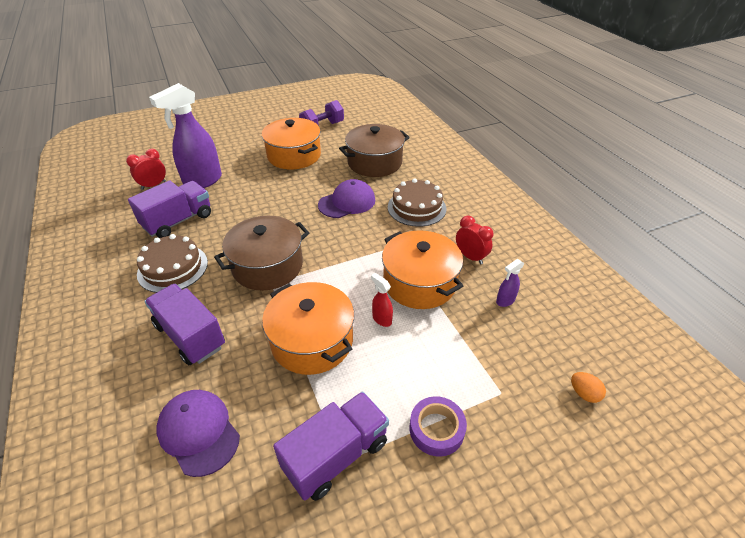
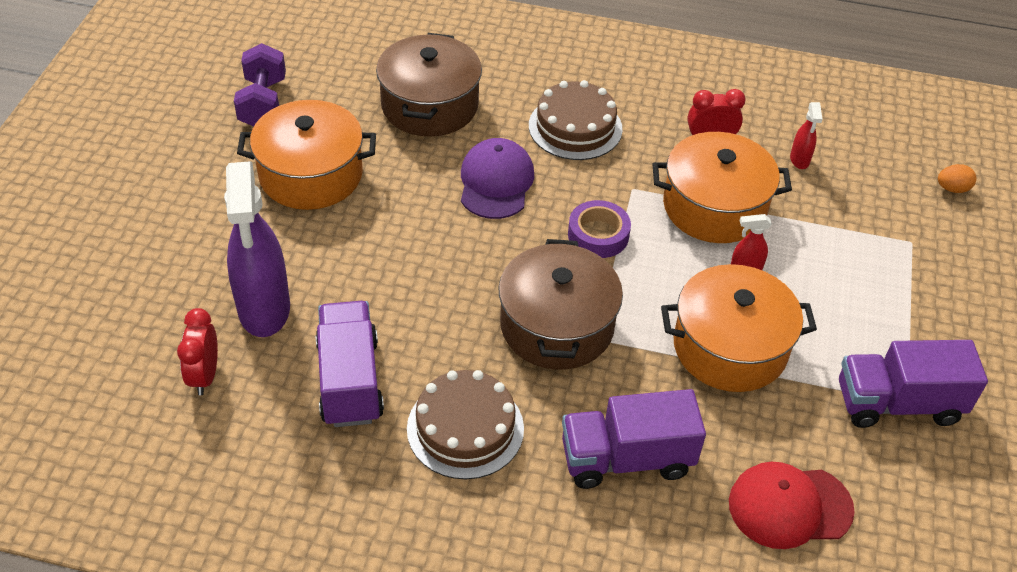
camera: 55 degrees left, 5 degrees up
(198, 432) = (789, 506): purple cap -> red cap
(336, 455) = (897, 403): purple truck -> purple truck turned 90 degrees counterclockwise
(436, 429) = (919, 313): purple tape -> purple tape (598, 235)
(505, 301) = (799, 160): purple spray bottle -> red spray bottle

